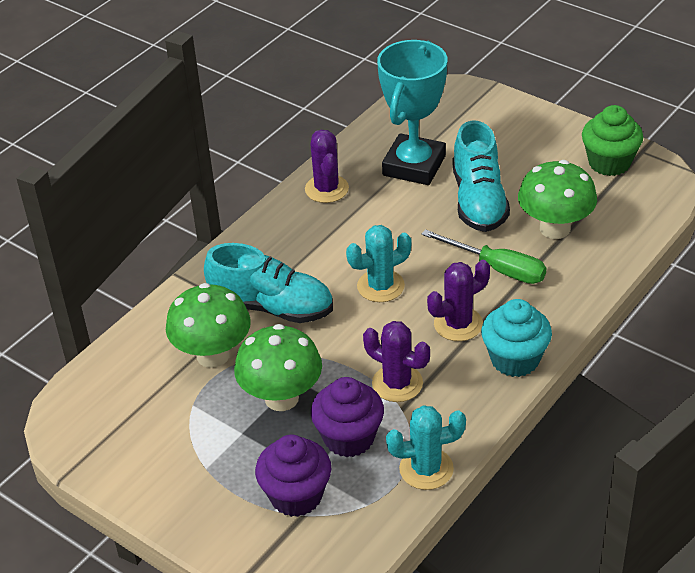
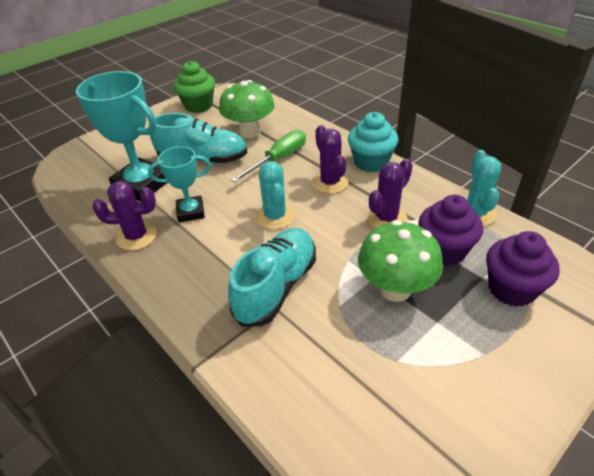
camera: 80 degrees left, 0 degrees up
(213, 355) = (330, 338): green mushroom -> none
(374, 217) = (190, 212): none -> turquoise trophy

